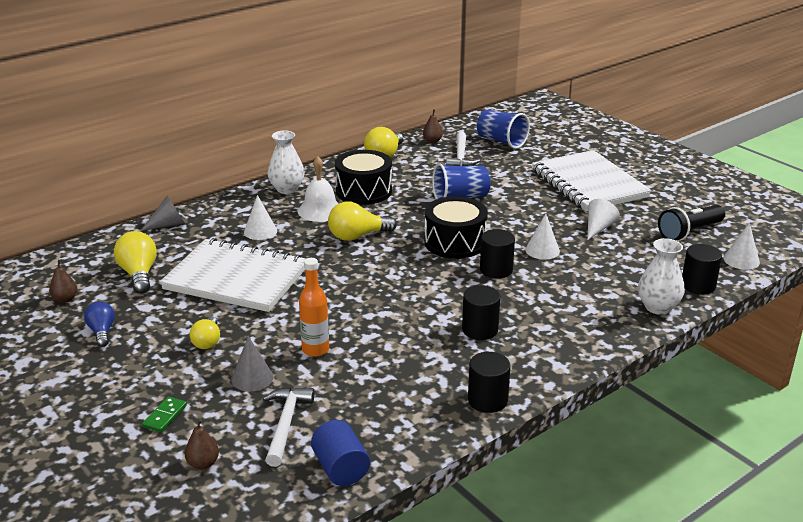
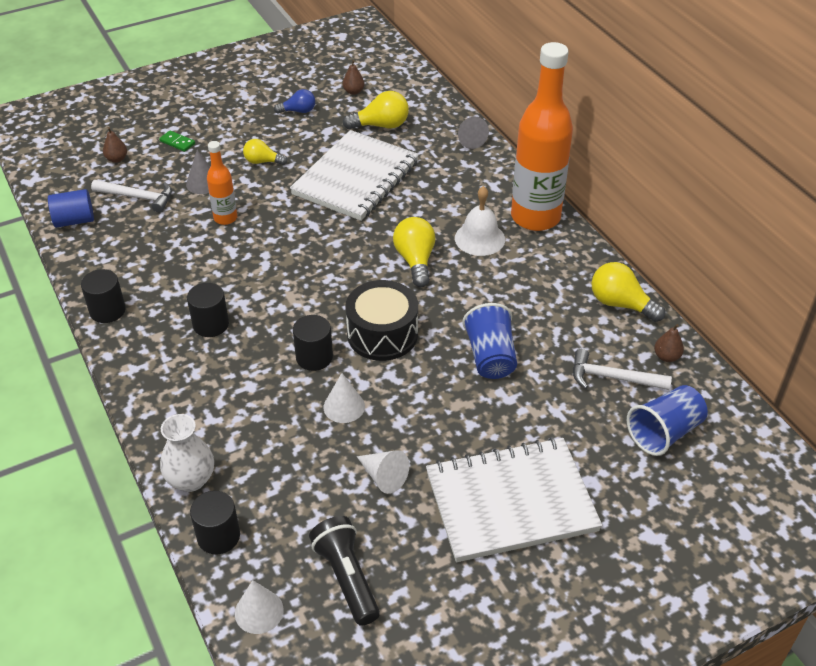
camera: 100 degrees right, 15 degrees up
(260, 231) = (442, 195): white cone -> none
(287, 189) = (535, 217): white vase -> orange bottle
(364, 191) = (521, 276): black drum -> none

